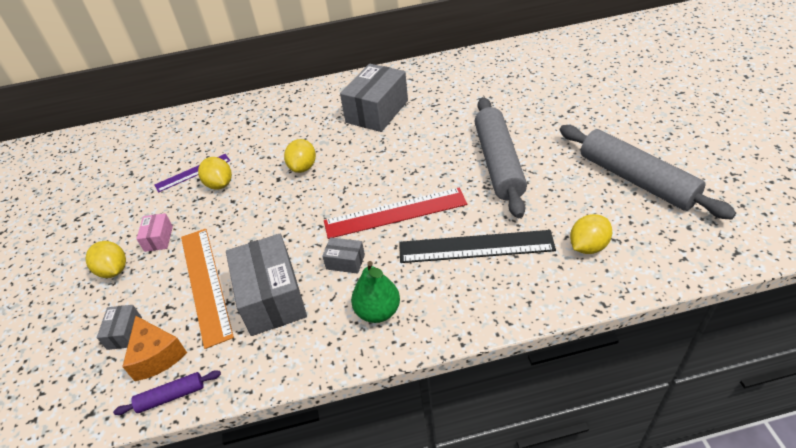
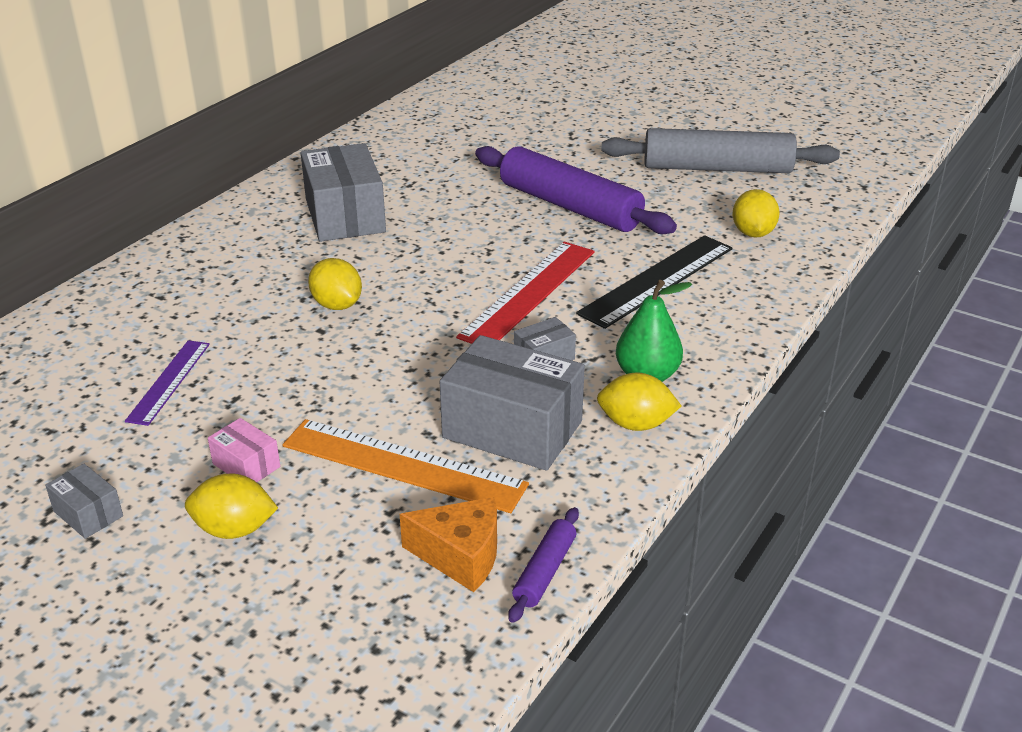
camera: 50 degrees left, 10 degrees down
(124, 333) = (375, 567): grey box -> grey box (88, 514)
(219, 184) = (240, 373): yellow lemon -> yellow lemon (636, 424)
(498, 163) = (570, 206): grey rolling pin -> purple rolling pin

